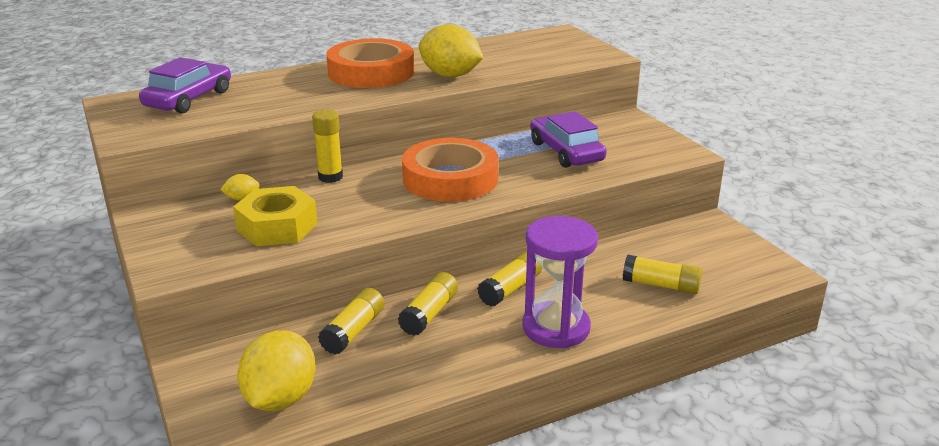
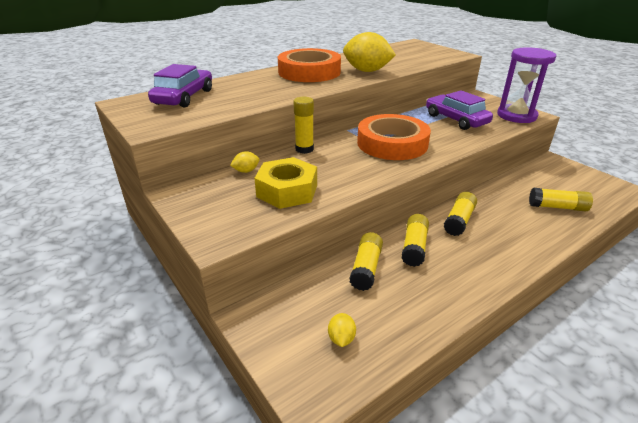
camera: 10 degrees left, 5 degrees up
(280, 399) = (341, 338): yellow lemon -> yellow lemon, size x0.45
(556, 328) = (512, 247): purple hourglass -> purple hourglass (516, 116)

